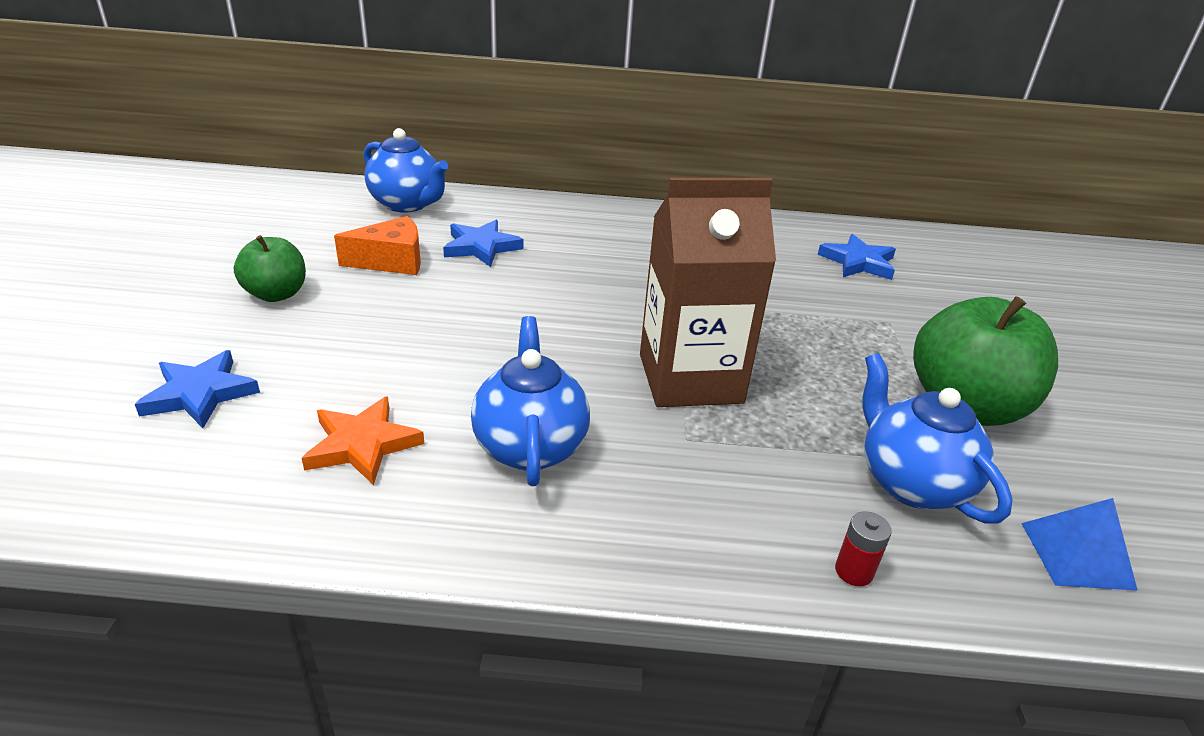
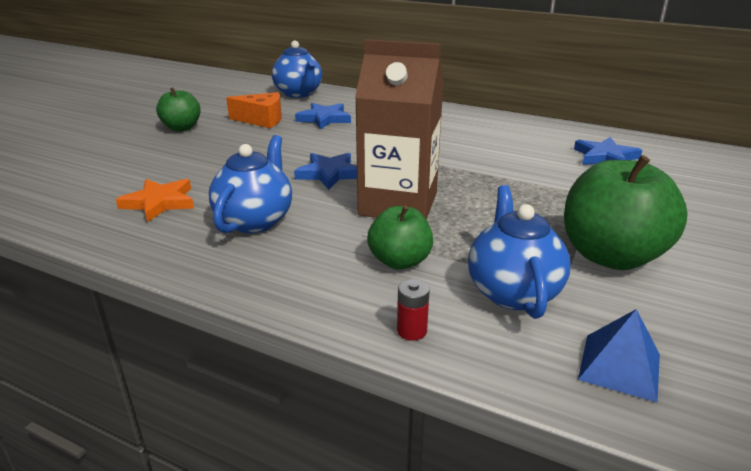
camera: 25 degrees right, 5 degrees down
(200, 393) = (100, 166): blue star -> blue star (329, 174)
(761, 469) = (400, 261): none -> green apple

